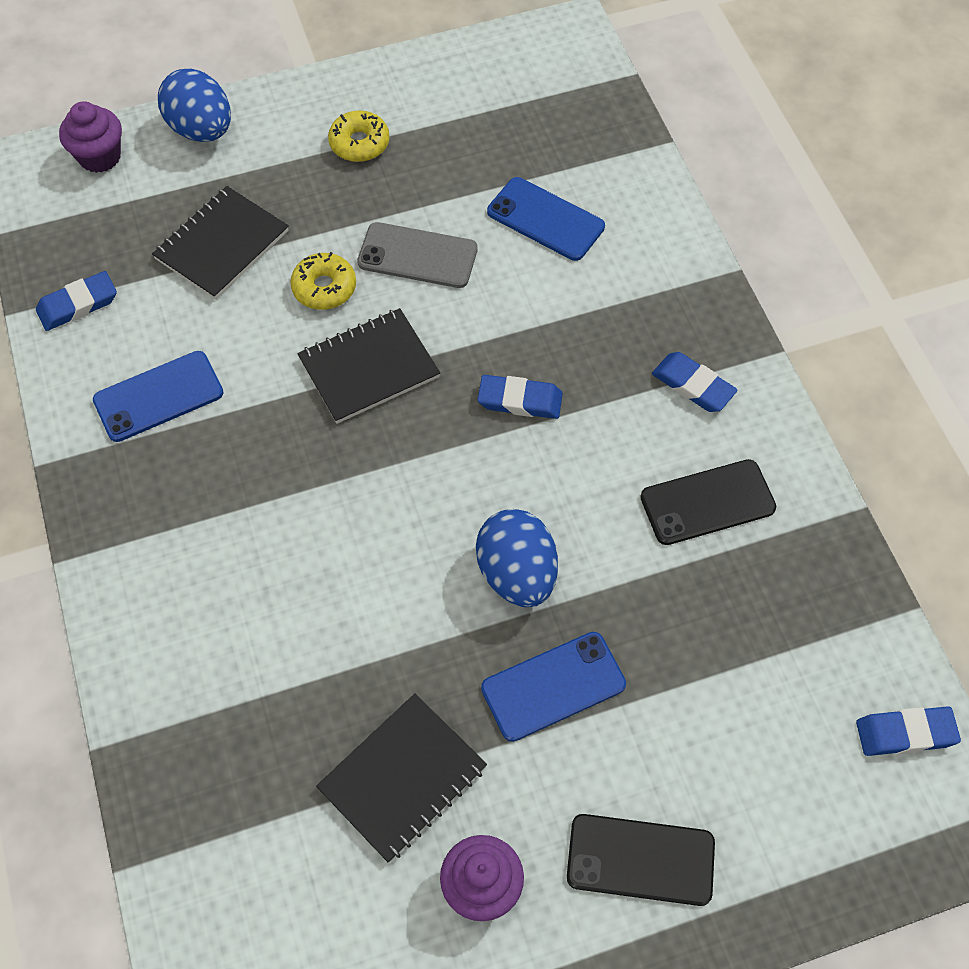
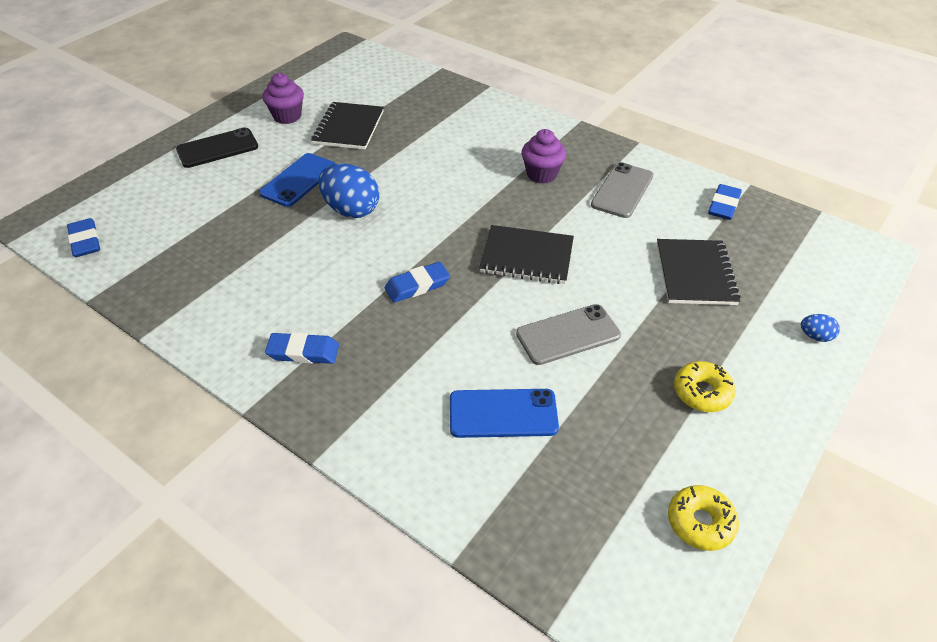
camera: 145 degrees right, 15 degrees down
(100, 157) = (842, 282): purple cupcake -> purple cupcake (541, 174)
(158, 396) = (622, 190): blue phone -> grey phone
(201, 130) = (815, 336): blue egg -> blue egg, size x0.46
(324, 288) = (604, 284): yellow donut -> yellow donut (700, 522)
(369, 368) = (527, 257): black notebook -> black notebook turned 75 degrees clockwise
(707, 502) = (255, 290): black phone -> none
(905, 733) = (85, 241): blue eraser -> blue eraser turned 75 degrees counterclockwise

